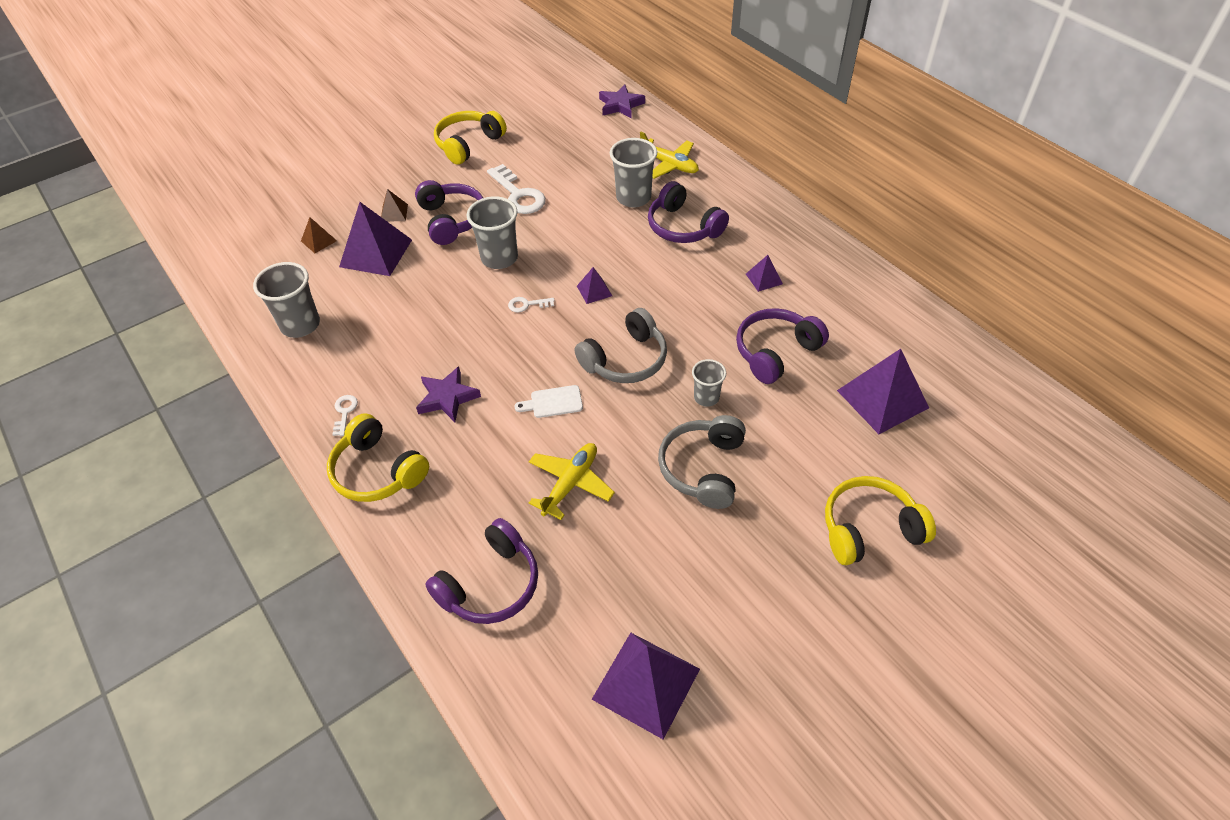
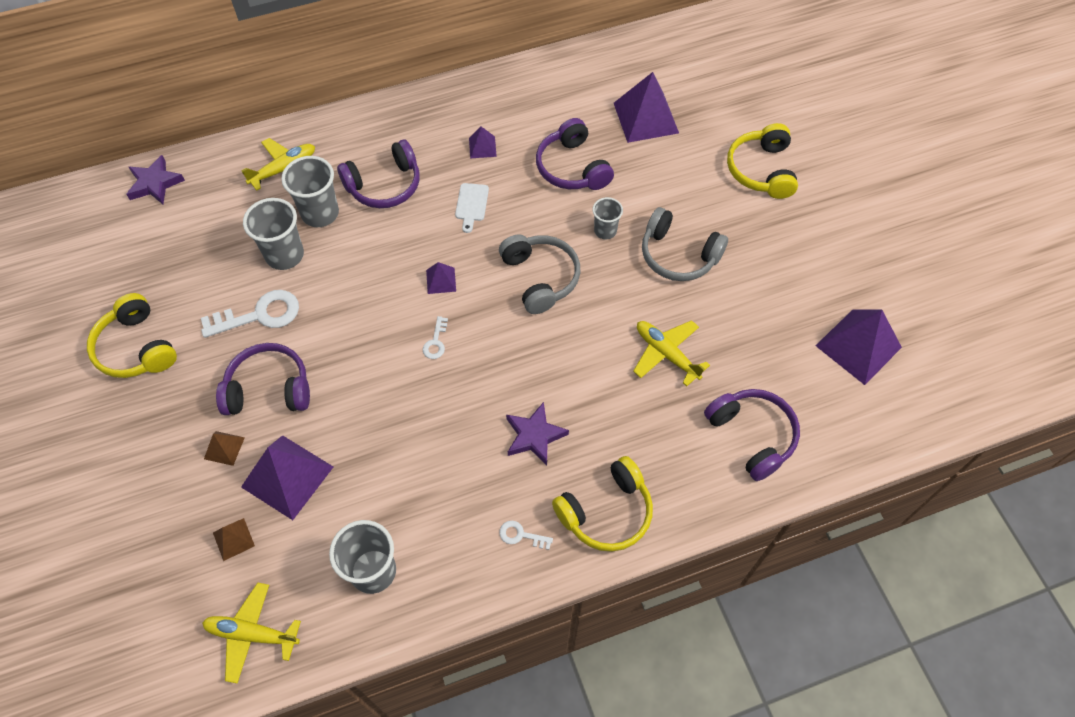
camera: 75 degrees left, 10 degrees up
(244, 273) = (252, 634): none -> yellow plane
(499, 258) = (355, 353): grey cup -> grey cup (285, 255)
(553, 402) = (571, 347): white cutting board -> white cutting board (471, 204)

